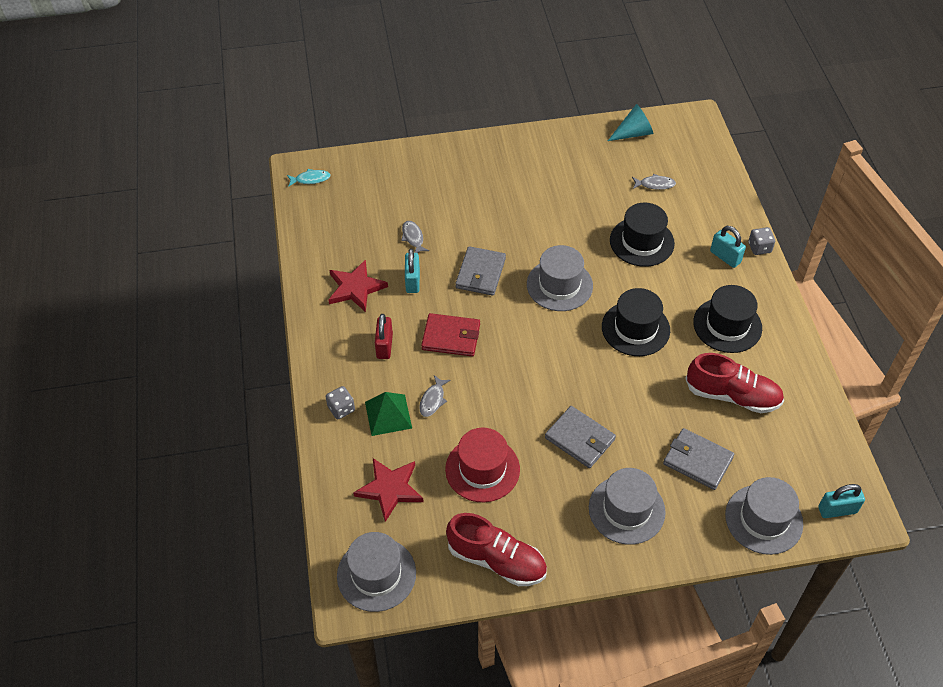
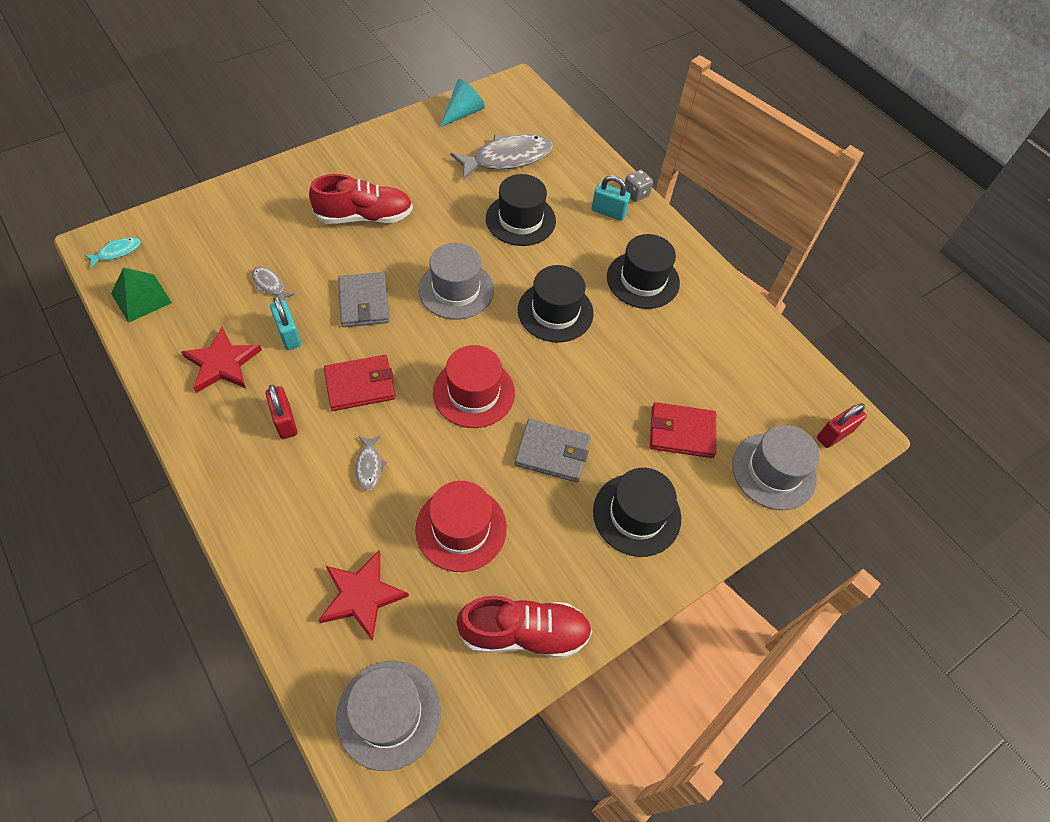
camera: 30 degrees left, 5 degrees up
(341, 409) = (261, 517): grey dice -> none
(388, 415) = (322, 503): green pyramid -> green pyramid (141, 298)
(537, 372) = (474, 392): none -> red hat
(626, 510) = (636, 514): grey hat -> black hat
(655, 184) = (507, 158): grey fish -> grey fish, size x2.18
(697, 461) = (681, 432): grey wallet -> red wallet
(732, 395) = (682, 351): red shoe -> red shoe (364, 216)
(837, 510) = (834, 434): turquoise padlock -> red padlock

